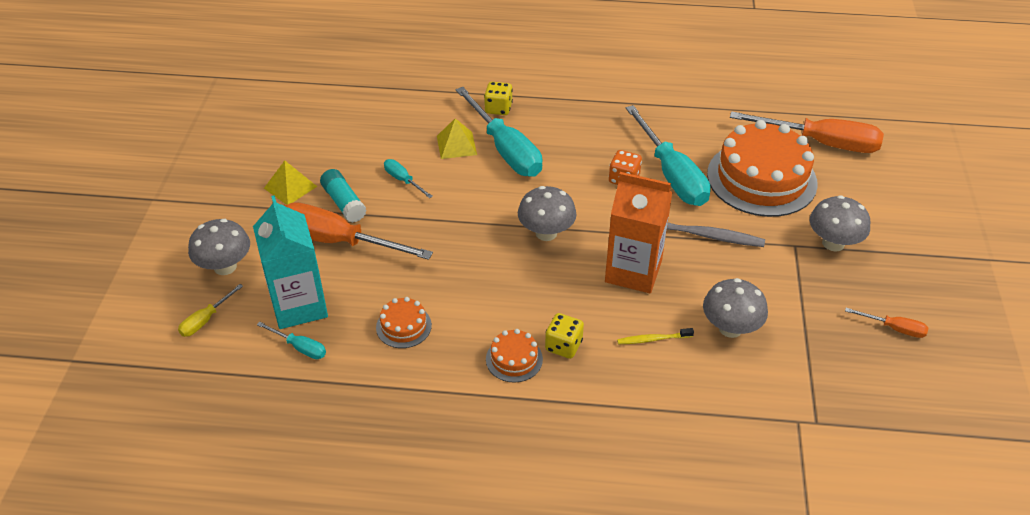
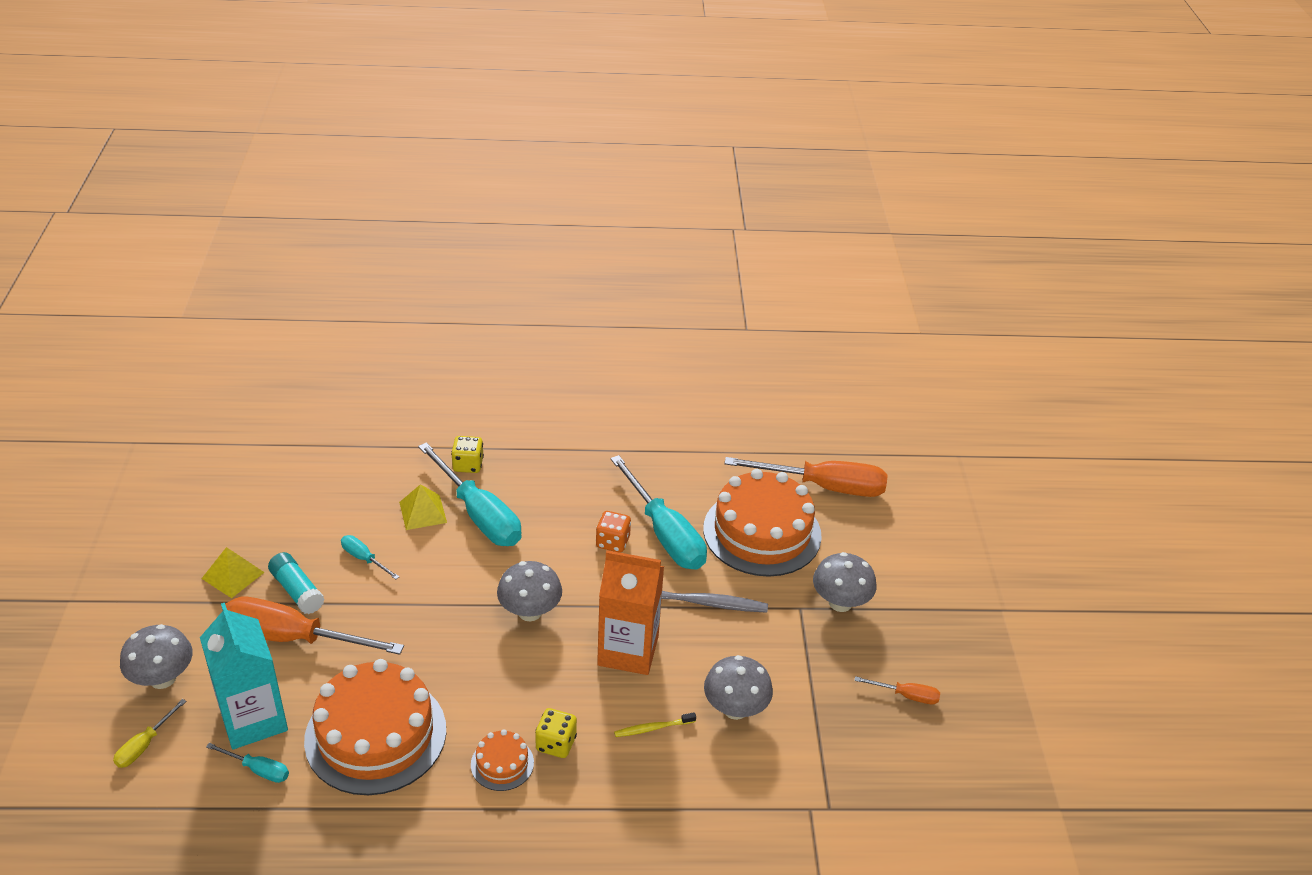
camera: 10 degrees left, 5 degrees down
(403, 326) = (376, 734): orange cake -> orange cake, size x2.25

